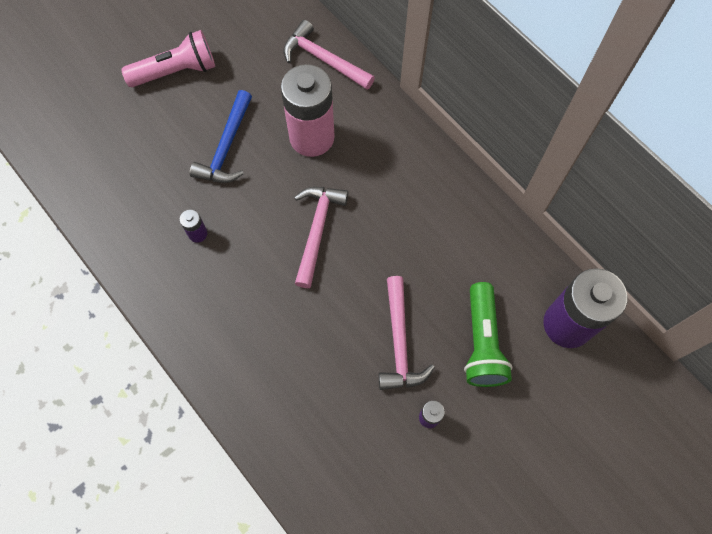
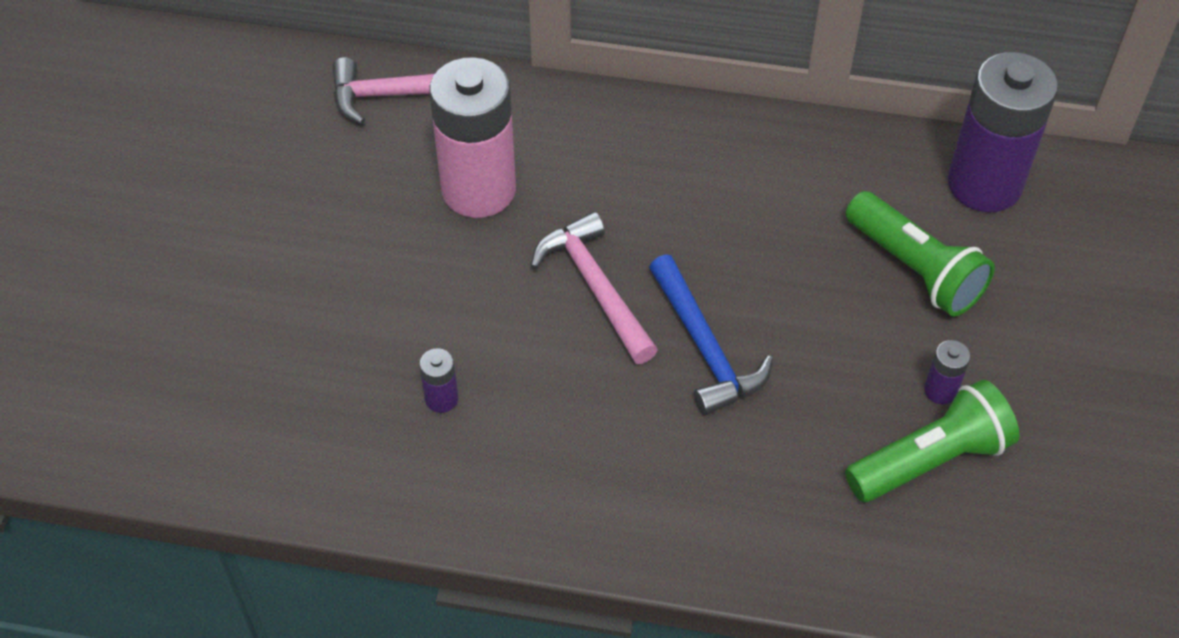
camera: 40 degrees left, 15 degrees down
(176, 71) = (208, 232): pink flashlight -> none
(227, 147) = (375, 273): blue hammer -> blue hammer (705, 347)
(387, 449) = (930, 460): none -> green flashlight
(399, 342) = (823, 336): pink hammer -> none

